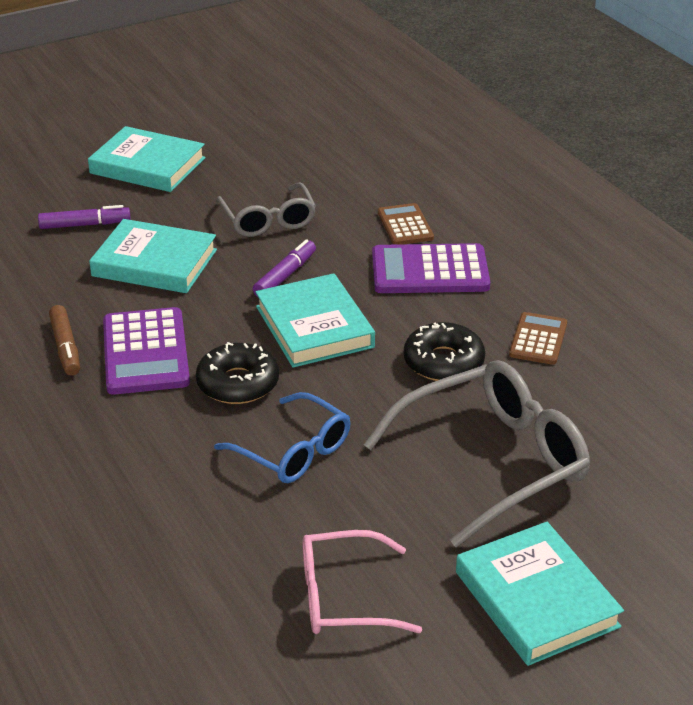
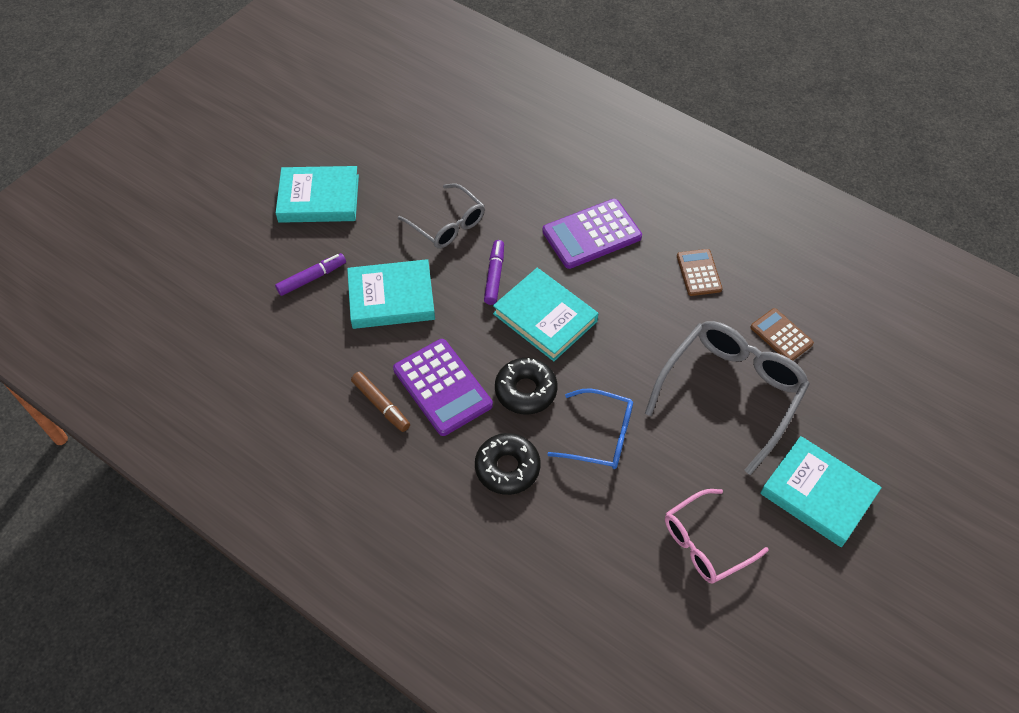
camera: 25 degrees left, 20 degrees up
(405, 225) = (548, 195): brown calculator -> brown calculator (781, 335)
(443, 362) = (650, 317): black donut -> black donut (507, 468)

